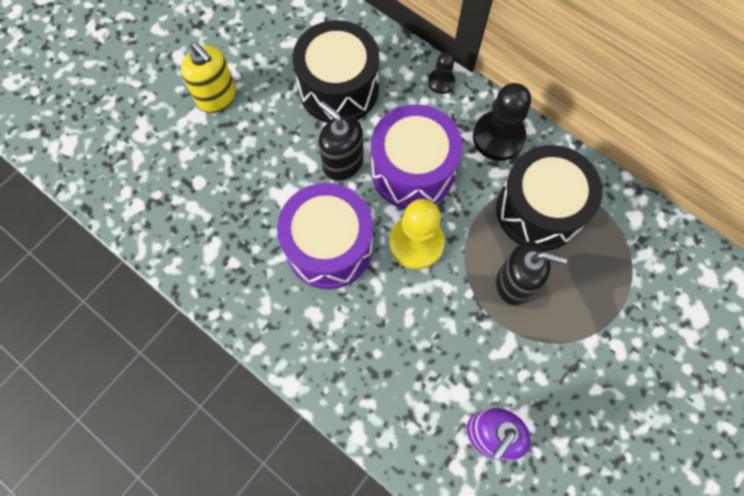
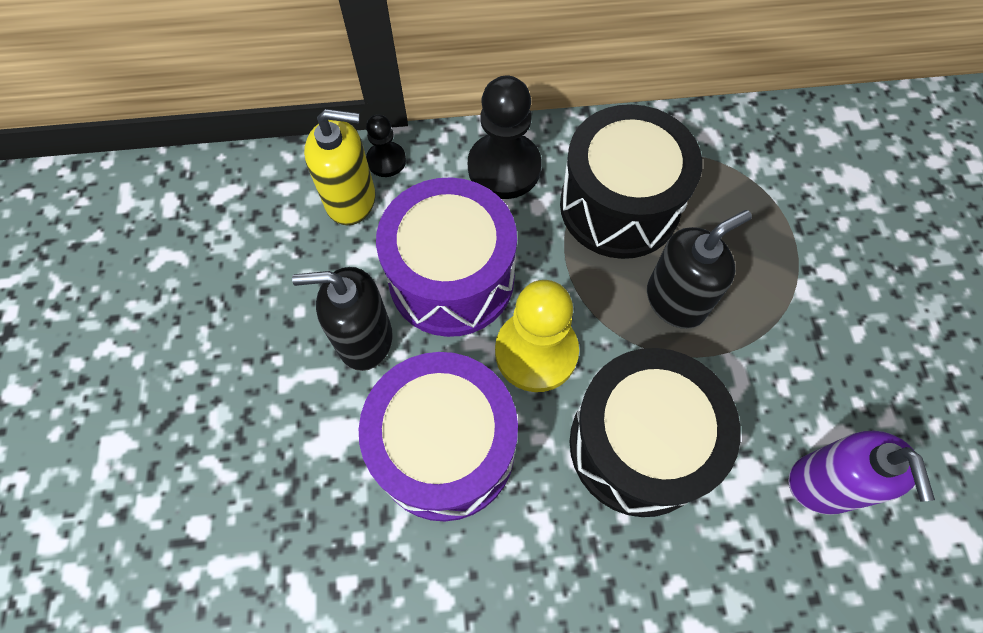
camera: 45 degrees left, 5 degrees down
(217, 97) = (122, 399): yellow soap dispenser -> yellow soap dispenser (351, 200)
(338, 88) = (274, 260): black drum -> black drum (638, 445)

